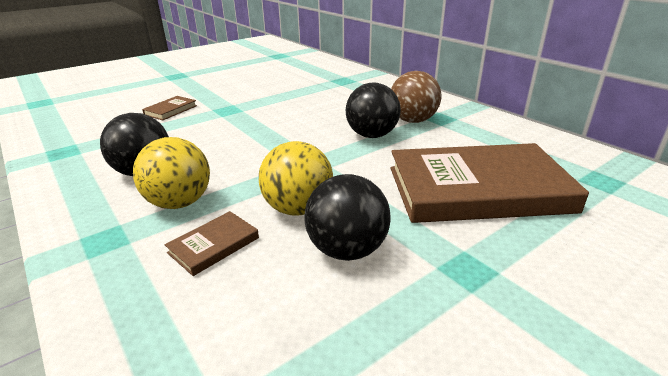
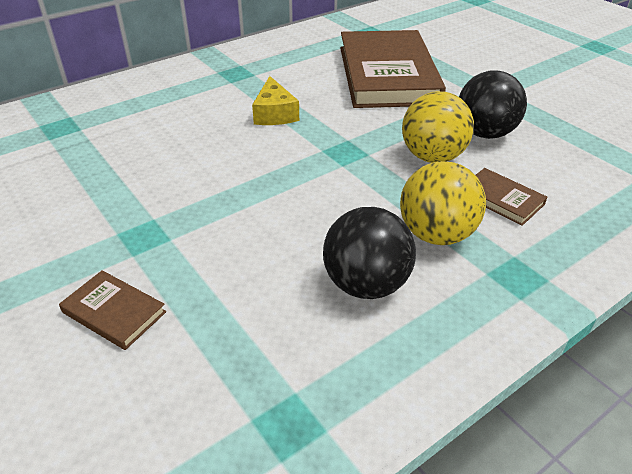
camera: 90 degrees left, 10 degrees up
(372, 135) = (274, 113): black ball -> yellow cheese
(413, 120) = (239, 88): brown ball -> none

